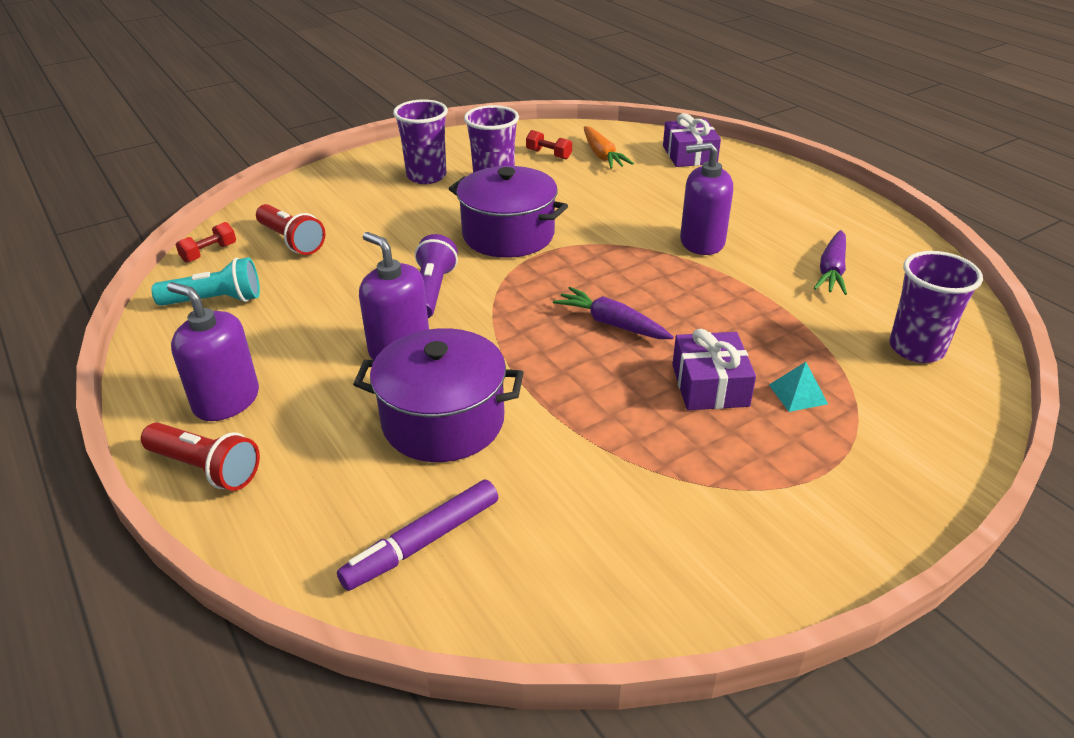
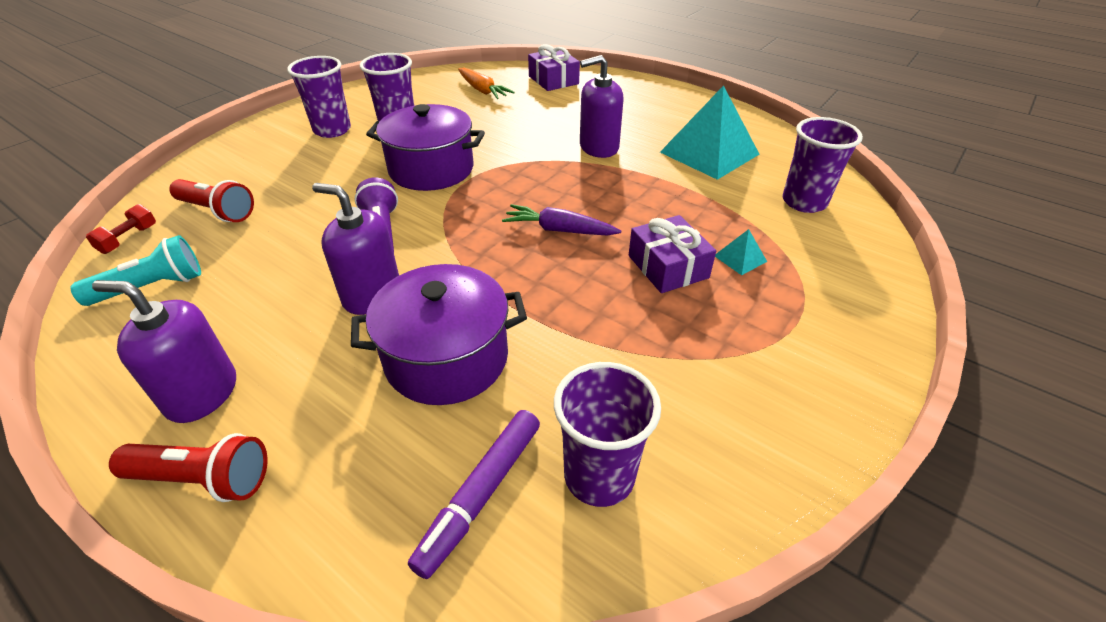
camera: 20 degrees left, 5 degrees up
(535, 558) = (599, 476): none -> purple cup
(548, 154) = (436, 96): red dumbbell -> none
(831, 271) = (709, 153): purple carrot -> turquoise pyramid

